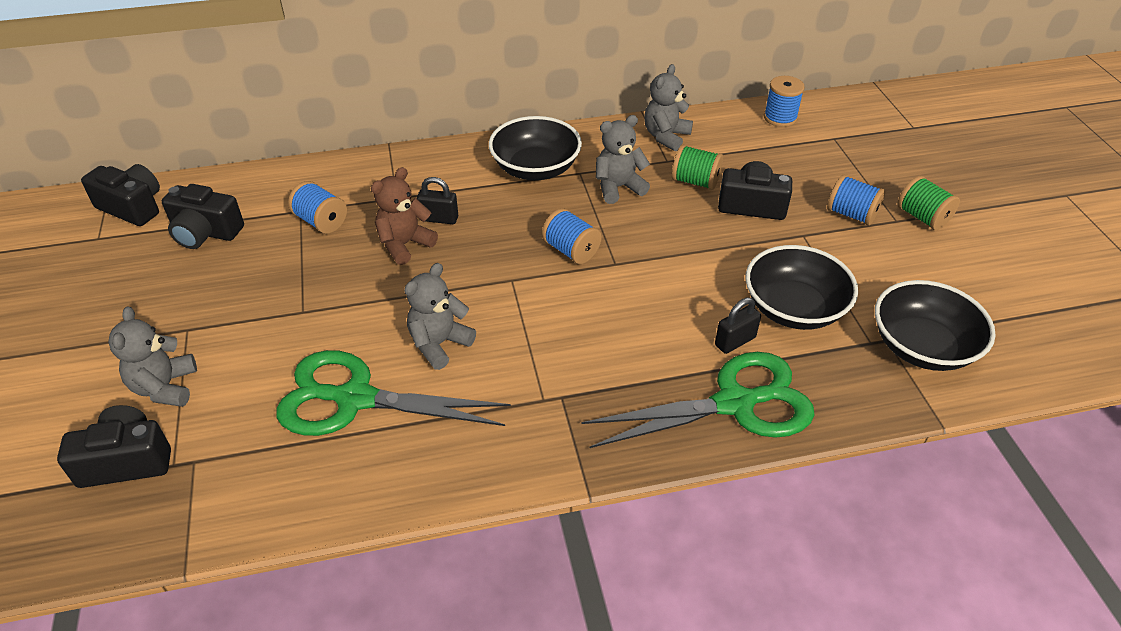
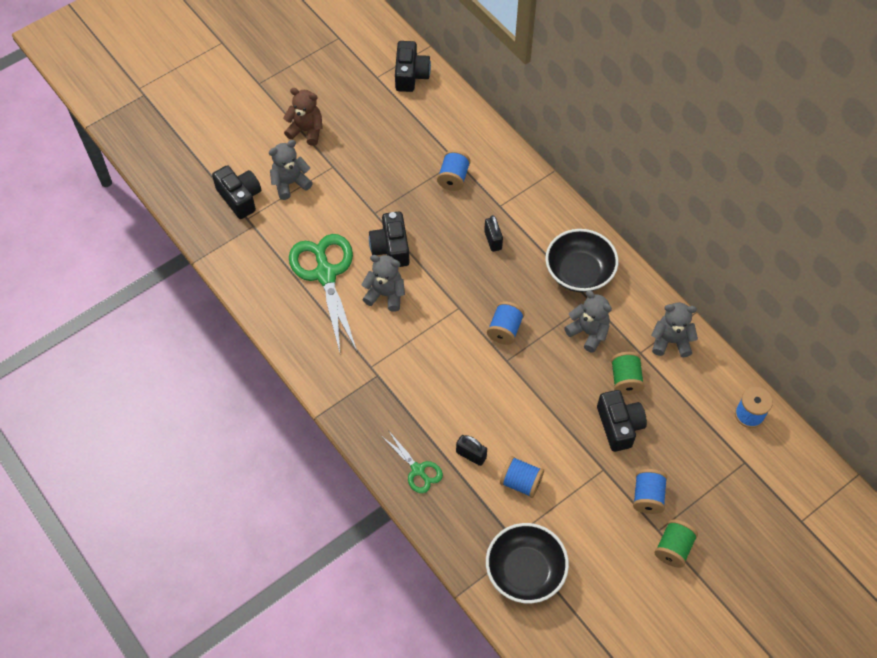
camera: 65 degrees right, 15 degrees up
(205, 232) = (410, 125): black camera -> black camera (391, 248)
(405, 244) = (458, 234): brown teddy bear -> brown teddy bear (306, 131)
(735, 403) = (418, 470): green scissors -> green scissors, size x0.51
(794, 308) = (521, 482): black bowl -> blue spool

